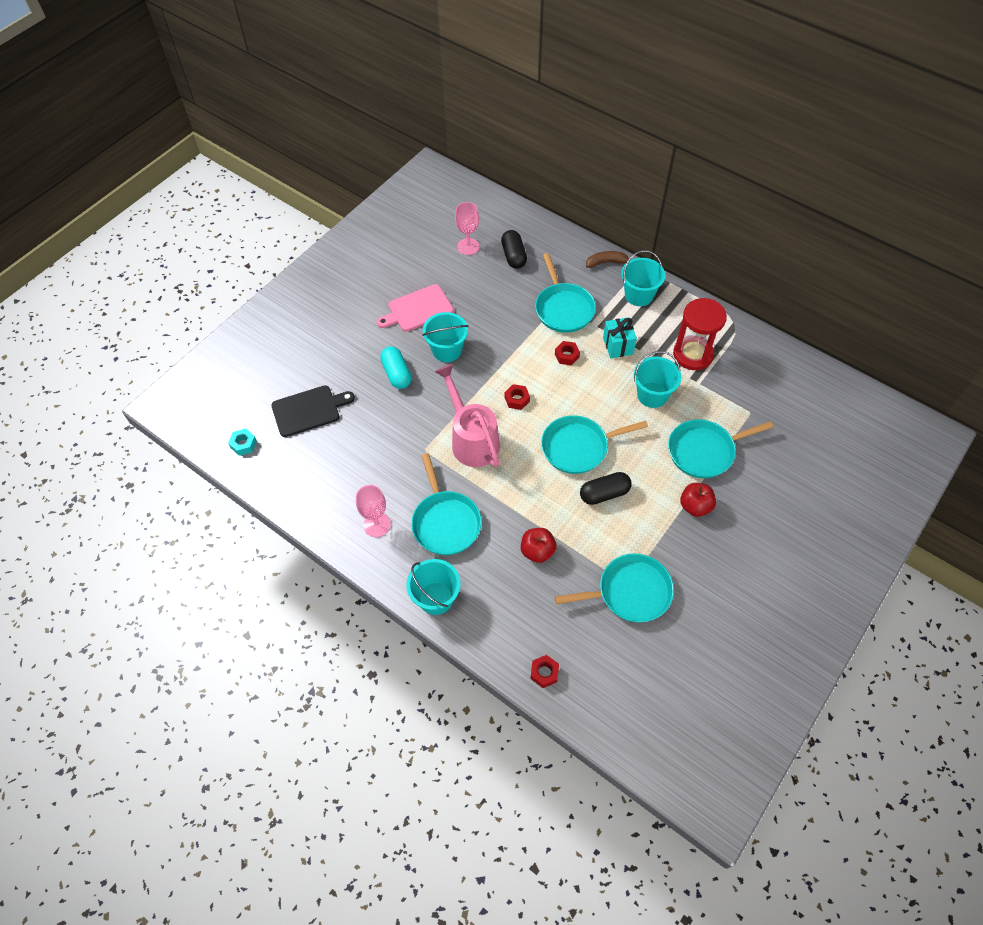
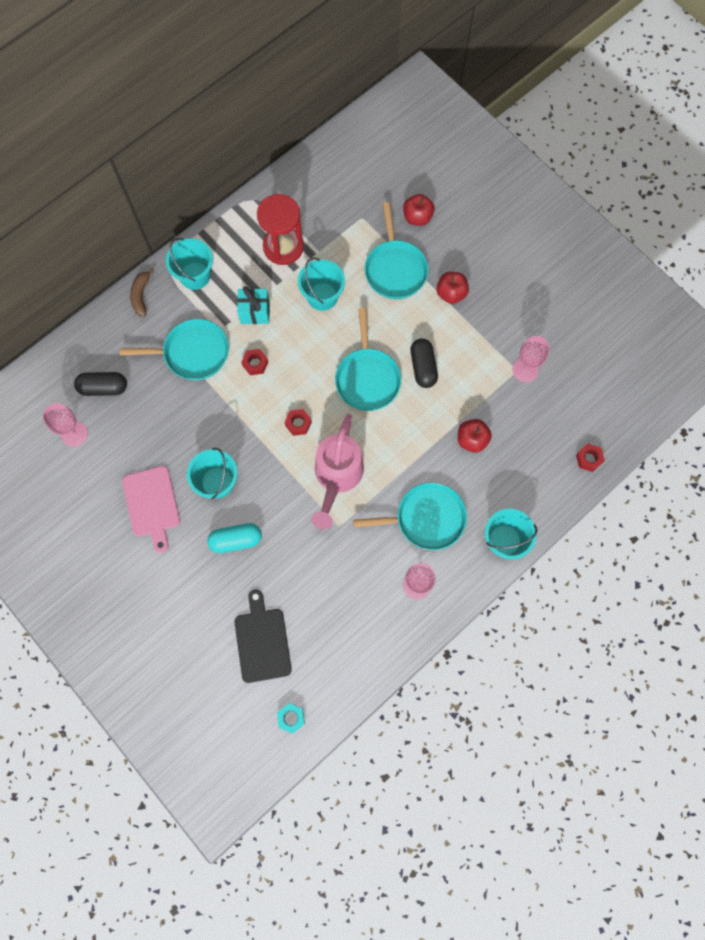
camera: 80 degrees left, 15 degrees up
(472, 439) = (337, 477): pink watering can -> pink watering can turned 60 degrees counterclockwise
(630, 592) = (525, 370): turquoise pan -> pink goblet
(771, 461) = (417, 217): none -> red apple

